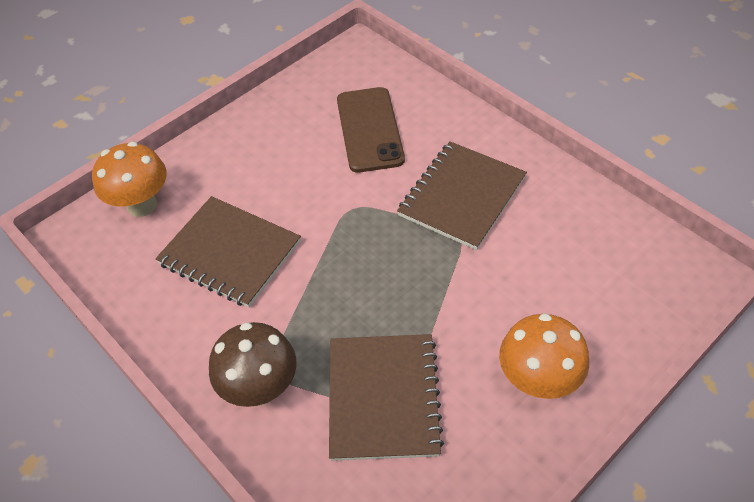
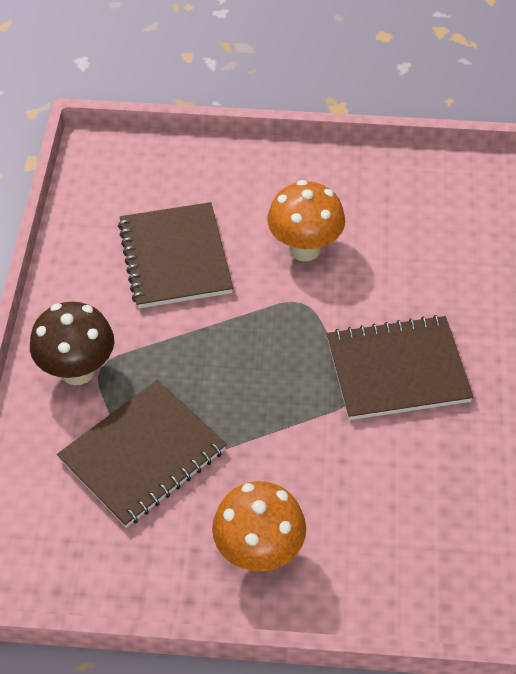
camera: 45 degrees right, 0 degrees up
(142, 205) = (162, 169): orange mushroom -> orange mushroom (304, 249)
(369, 129) = (400, 251): brown phone -> none

